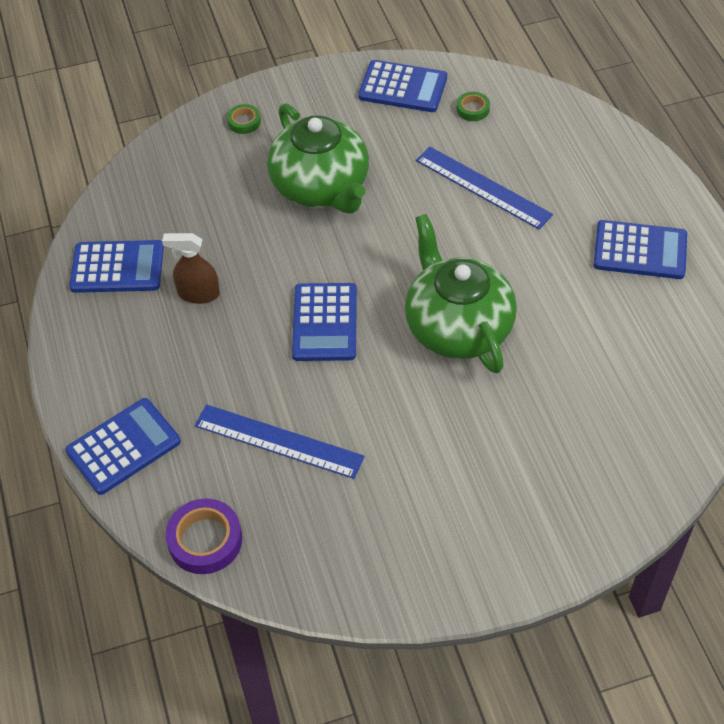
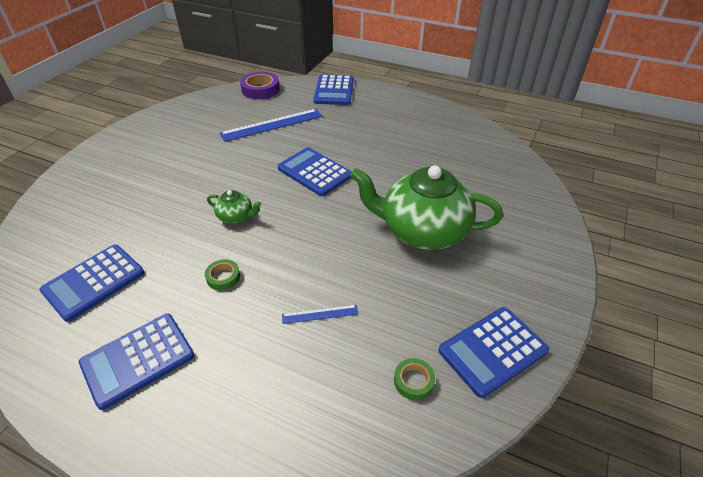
camera: 130 degrees right, 10 degrees down
(117, 267) = (447, 129): blue calculator -> blue calculator (94, 282)
(198, 294) = (394, 144): brown spray bottle -> none
(244, 122) = (533, 232): green tape -> green tape (223, 277)
(457, 327) = (236, 216): green teapot -> green teapot, size x0.43
(483, 187) = (320, 314): blue ruler -> blue ruler, size x0.49

